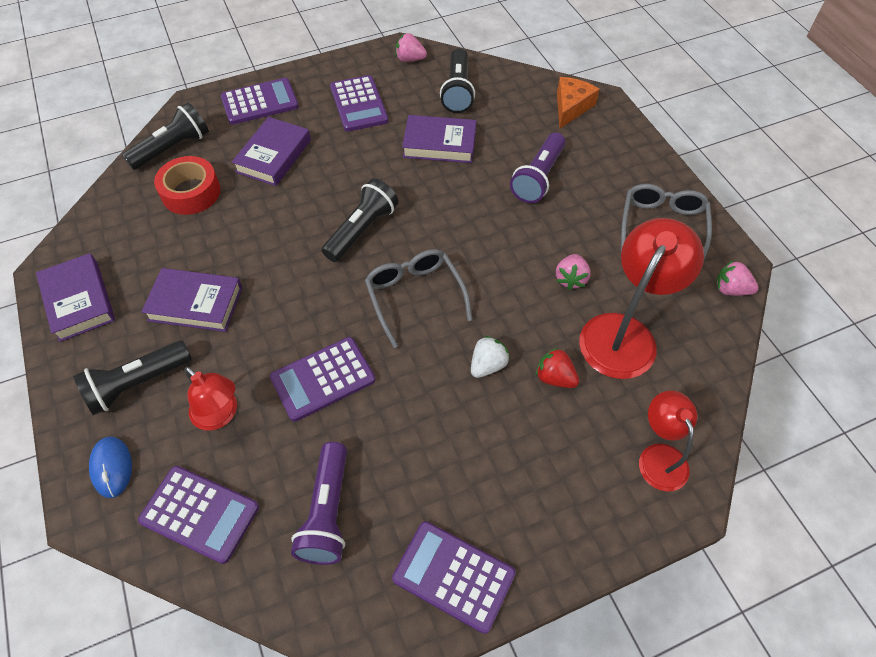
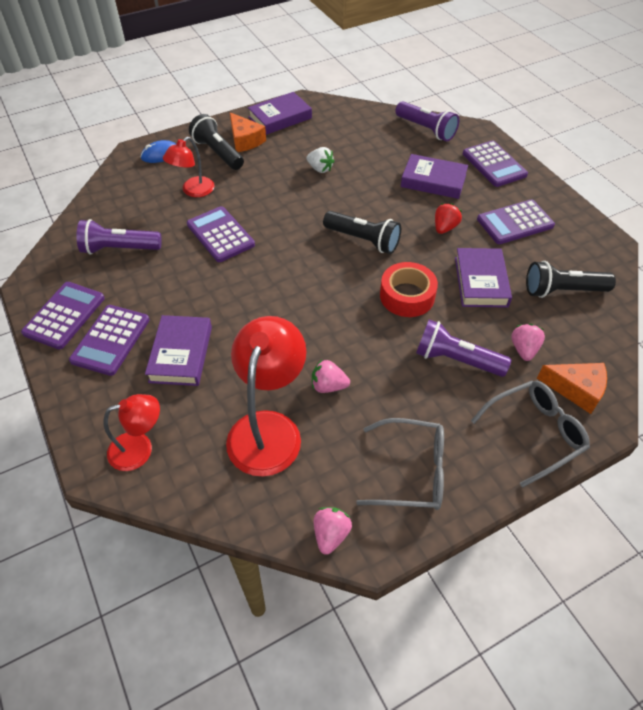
camera: 85 degrees right, 5 degrees down
(119, 347) = (245, 140): none -> orange cheese
(172, 148) = (426, 129): black flashlight -> purple flashlight
(191, 192) = (383, 146): red tape -> red tape (407, 296)
(195, 303) = (281, 166): purple book -> purple book (181, 354)
(200, 514) = (126, 194): purple calculator -> purple calculator (111, 340)
(410, 59) = (596, 251): pink strawberry -> pink strawberry (524, 349)
(414, 296) = (298, 278): grey glasses -> grey glasses (535, 433)
(487, 365) = (232, 327): white strawberry -> white strawberry (320, 169)
(554, 377) = (220, 373): red strawberry -> red strawberry (445, 228)
(624, 333) = (268, 428): red lamp -> red lamp turned 105 degrees counterclockwise

